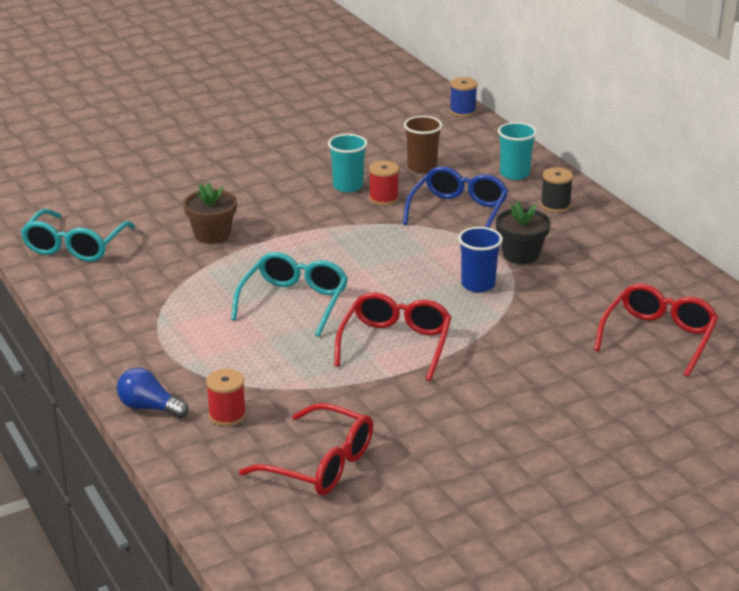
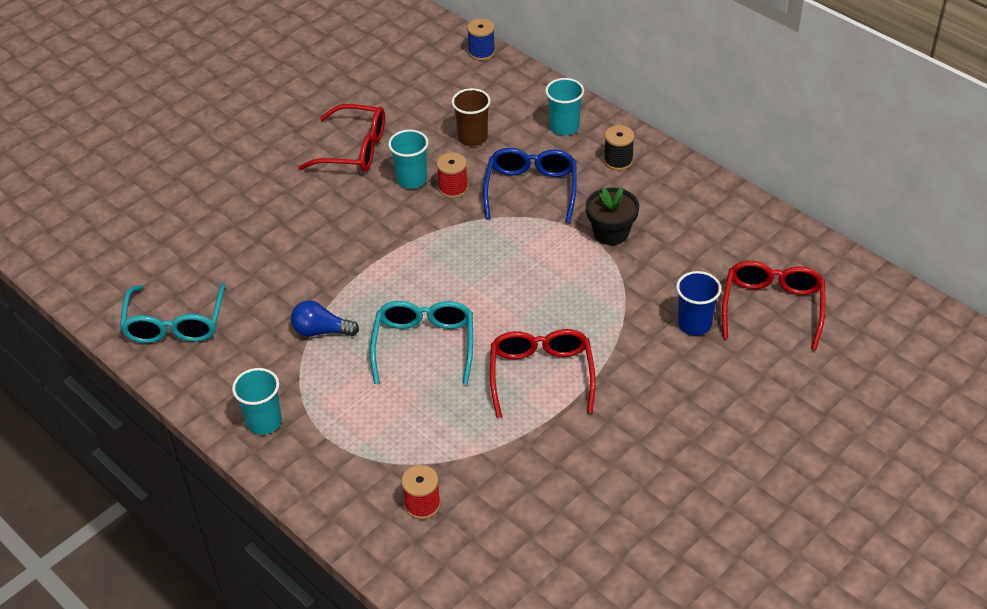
camera: 15 degrees left, 15 degrees up
(114, 327) = (264, 422): none -> turquoise cup
(149, 407) = (344, 514): blue light bulb -> blue light bulb (321, 331)
(212, 235) = (306, 276): brown flower pot -> none
(321, 464) = (534, 541): red glasses -> red glasses (354, 149)
(478, 285) = (587, 281): blue cup -> blue cup (694, 324)

